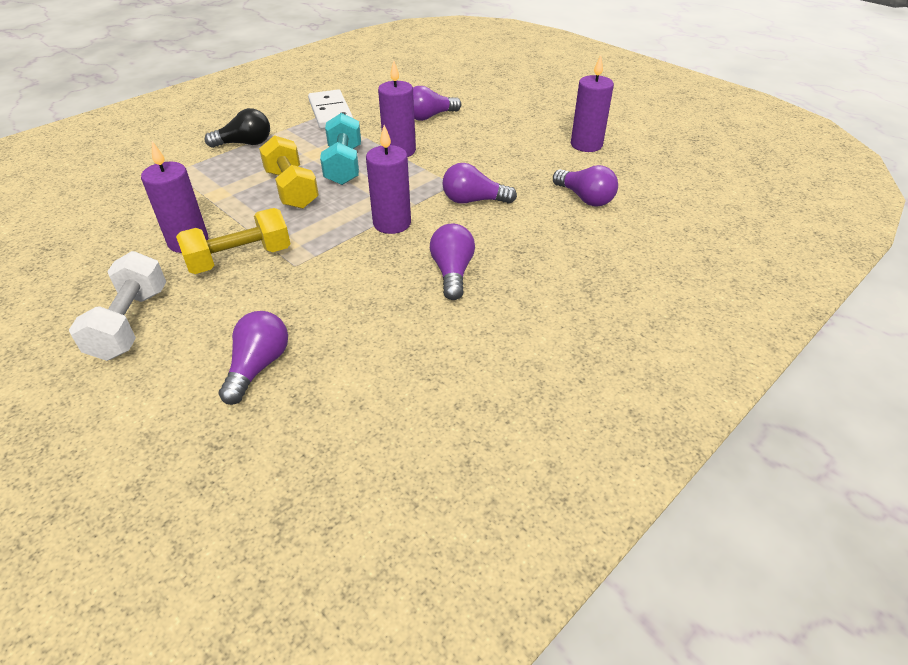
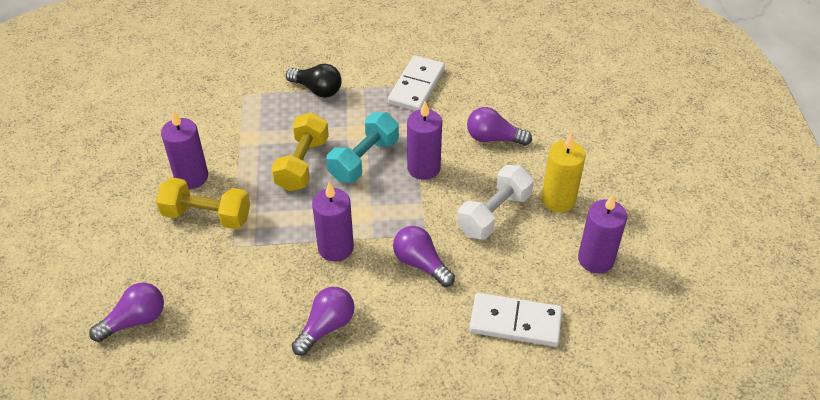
camera: 40 degrees right, 5 degrees up
(130, 323) = (102, 232): white dumbbell -> white dumbbell (494, 214)
(519, 128) = (558, 200): none -> yellow candle
(585, 198) = (515, 322): purple light bulb -> white domino

